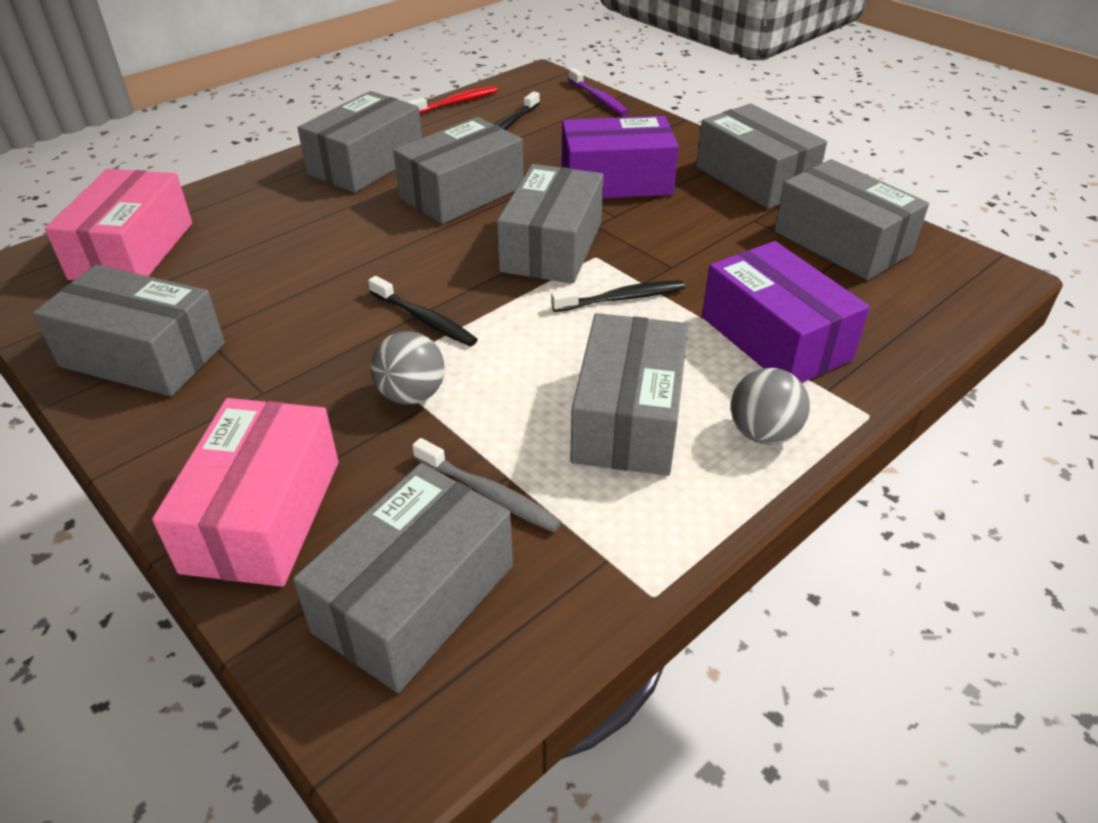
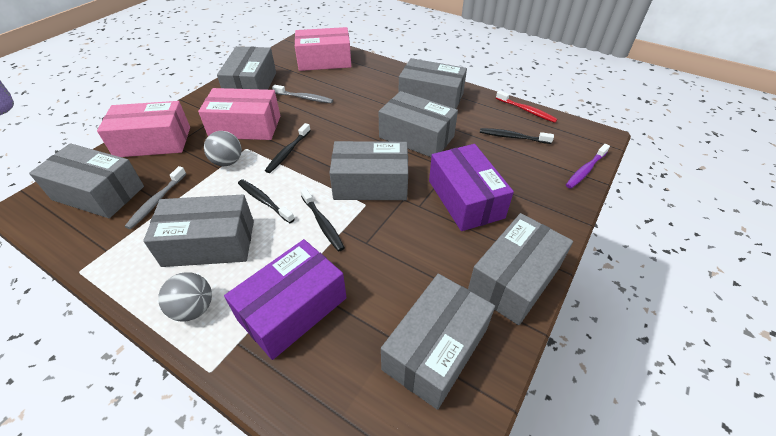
camera: 75 degrees right, 5 degrees up
(257, 287) = (304, 98): none -> grey toothbrush
(303, 368) = (245, 126): none -> pink box
(546, 353) = (264, 201): none -> black toothbrush

